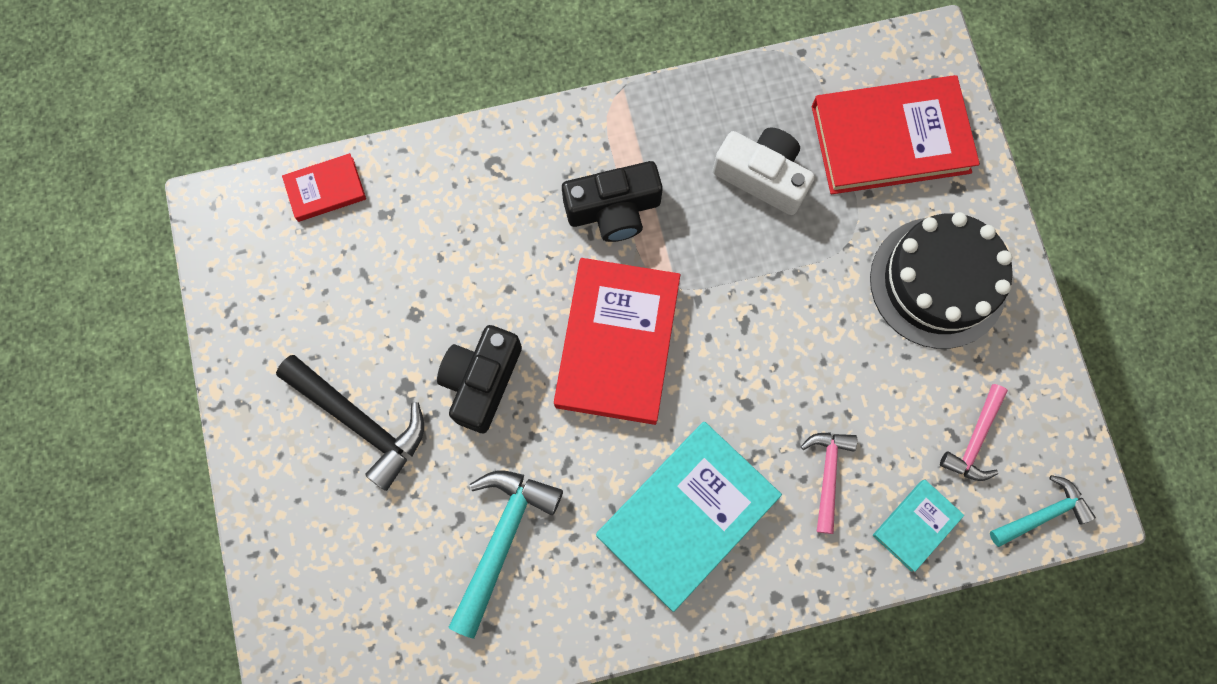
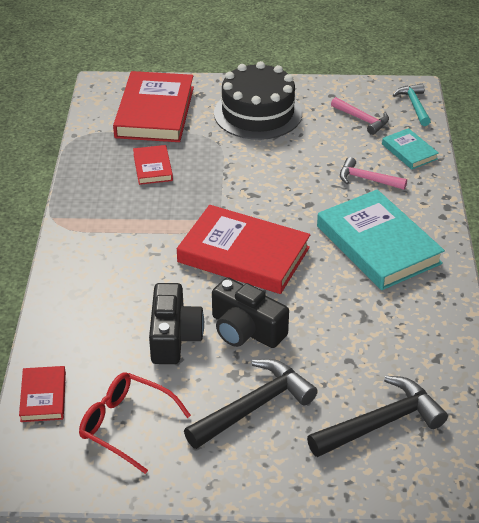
camera: 75 degrees left, 35 degrees down
(303, 290) = (126, 425): none -> red glasses
(367, 575) = (381, 423): none -> black hammer
(502, 540) = (372, 340): turquoise hammer -> none
(613, 210) = (143, 238): black camera -> black camera (174, 337)
(762, 176) = (153, 167): white camera -> red book

